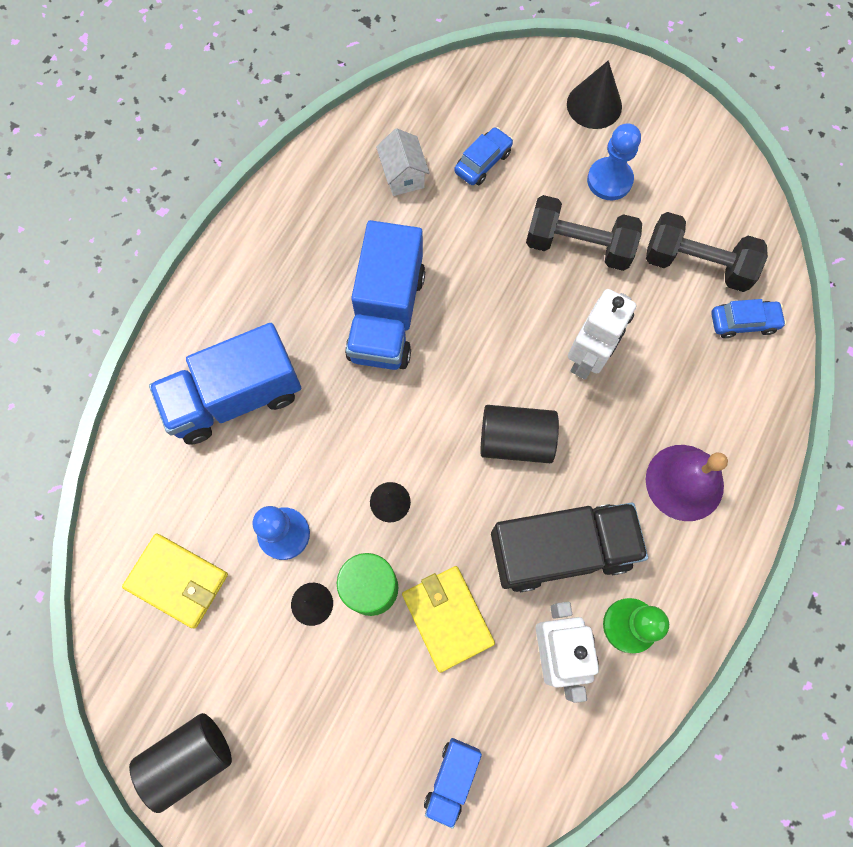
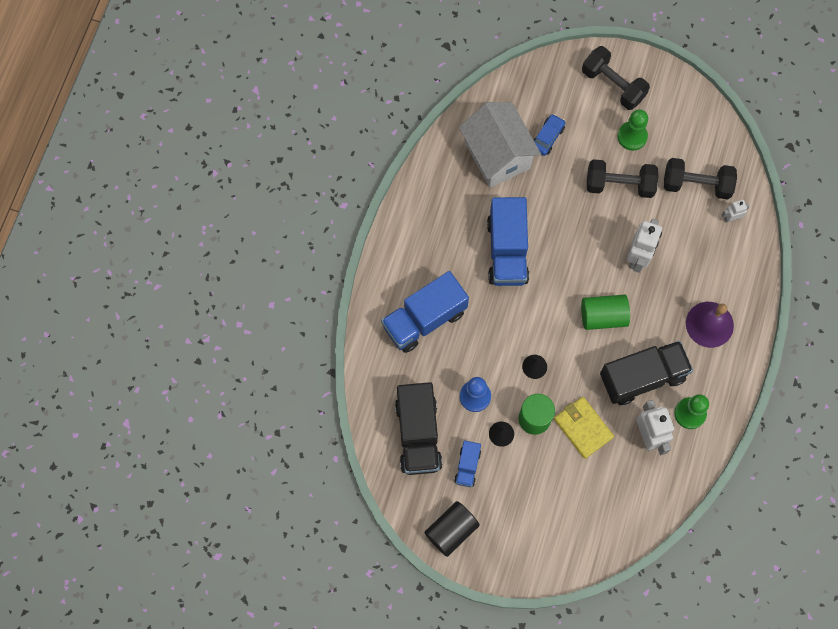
camera: 10 degrees left, 0 degrees up
(178, 581) = (418, 434): yellow wallet -> black truck
(403, 176) = (497, 155): white house -> white house, size x2.13
(452, 778) = (603, 515): blue truck -> blue truck (467, 466)
(515, 440) = (603, 316): black cylinder -> green cylinder
(594, 105) = (613, 85): black cone -> black dumbbell
(609, 180) = (632, 136): blue pawn -> green pawn
(743, 322) = (731, 218): blue car -> white robot

